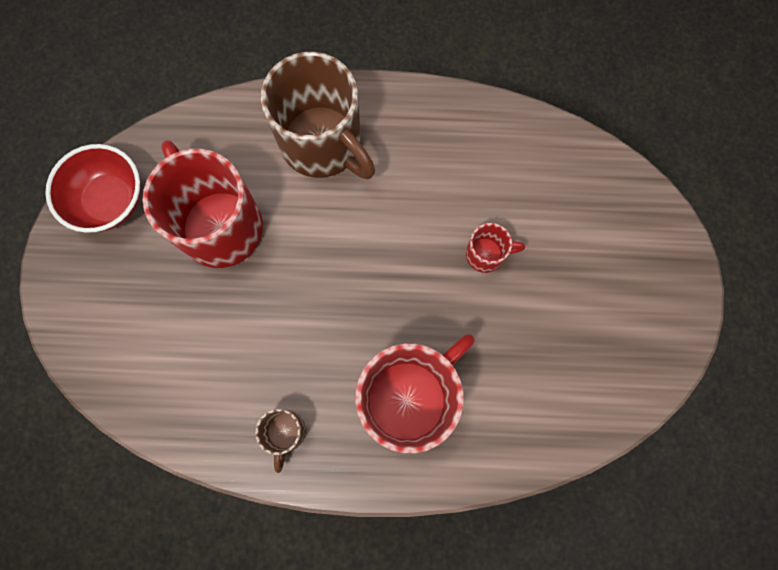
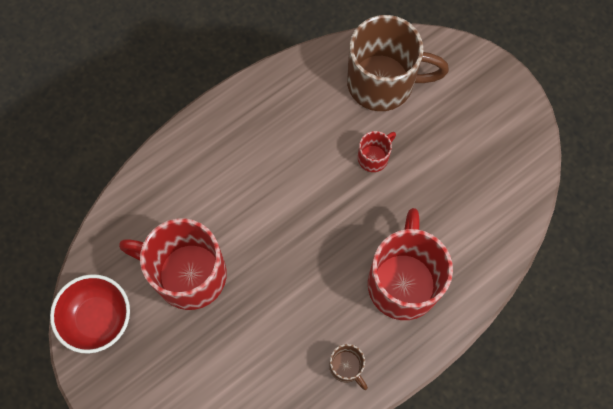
camera: 40 degrees left, 5 degrees down
(323, 144) = (210, 169): brown mug -> brown mug (383, 82)

